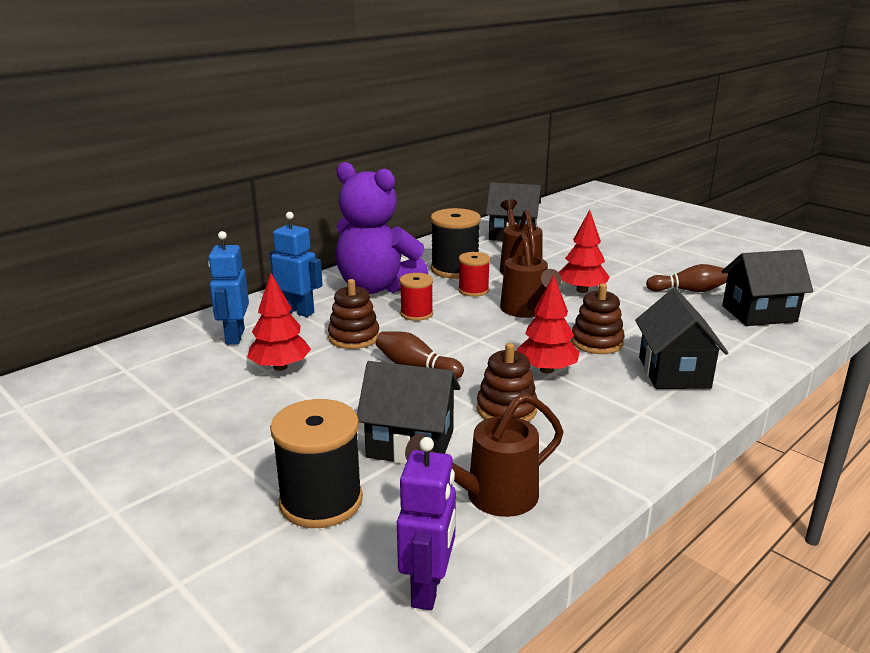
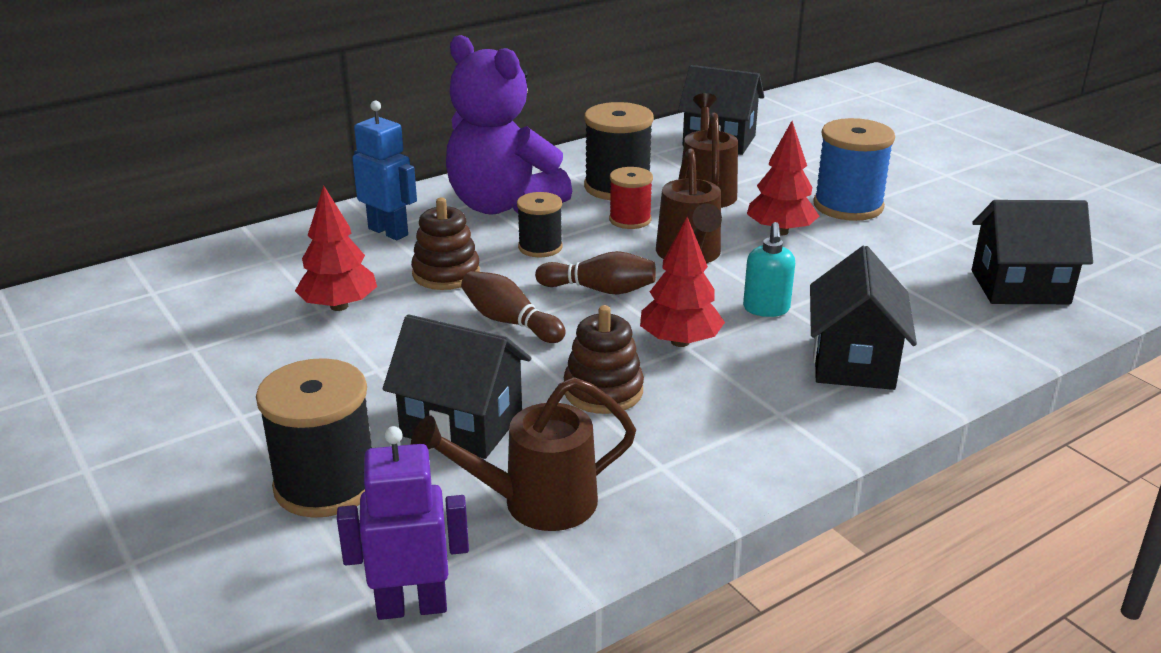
camera: 10 degrees right, 5 degrees up
(234, 336) = (297, 260): blue robot -> none
(416, 313) = (540, 247): red spool -> black spool
(428, 588) = (412, 606): purple robot -> purple robot turned 120 degrees counterclockwise
(597, 342) = (766, 309): brown stacking toy -> turquoise soap dispenser
(620, 270) = (848, 206): none -> blue spool
(688, 290) = (933, 244): brown bowling pin -> brown bowling pin (600, 290)

